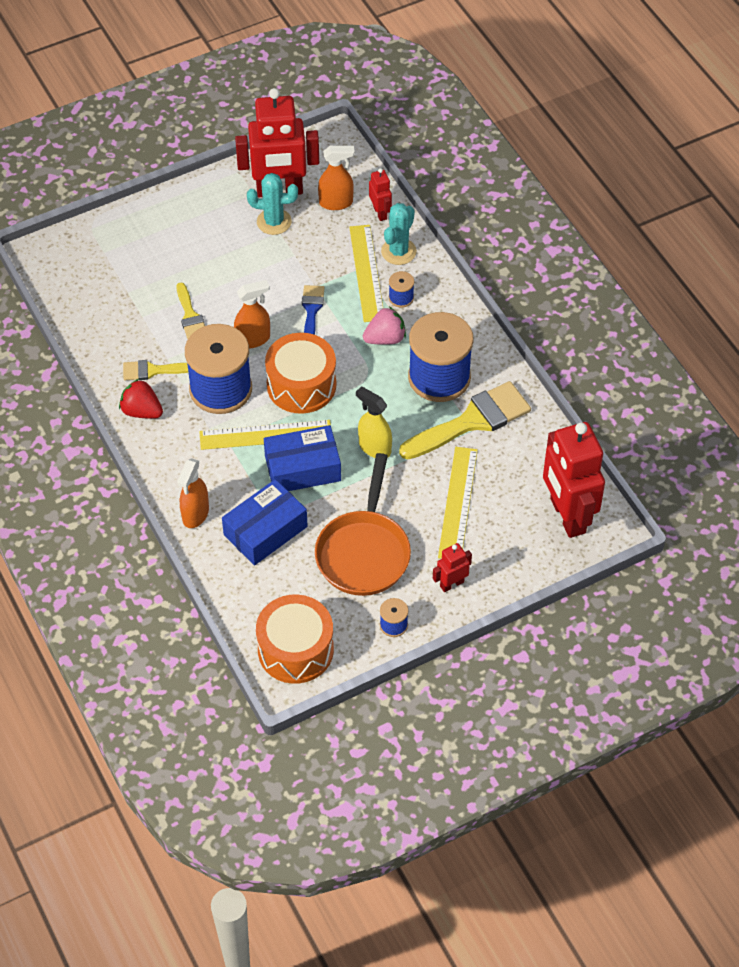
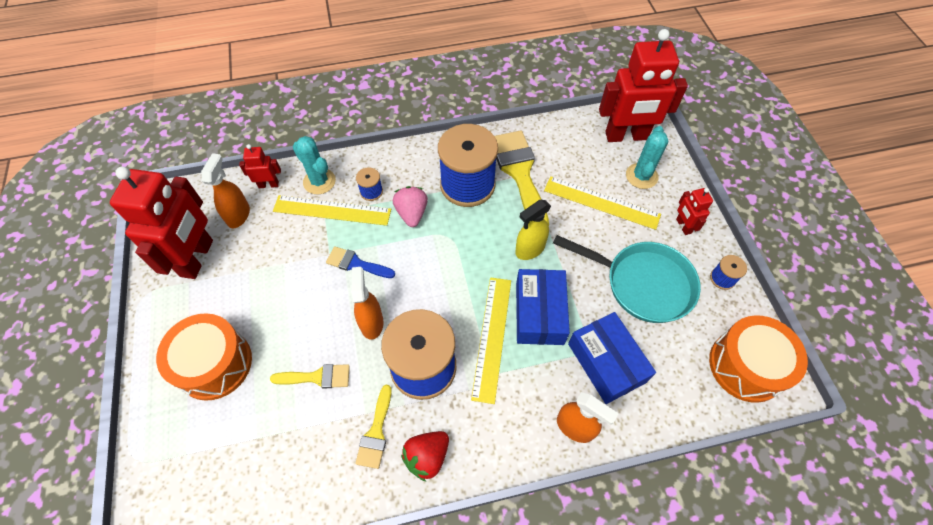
camera: 75 degrees left, 5 degrees up
(274, 222) = (234, 272): turquoise cactus -> turquoise cactus (641, 176)
(301, 385) = (441, 292): orange drum -> orange drum (214, 364)
(364, 552) = (642, 283): orange pan -> turquoise pan

